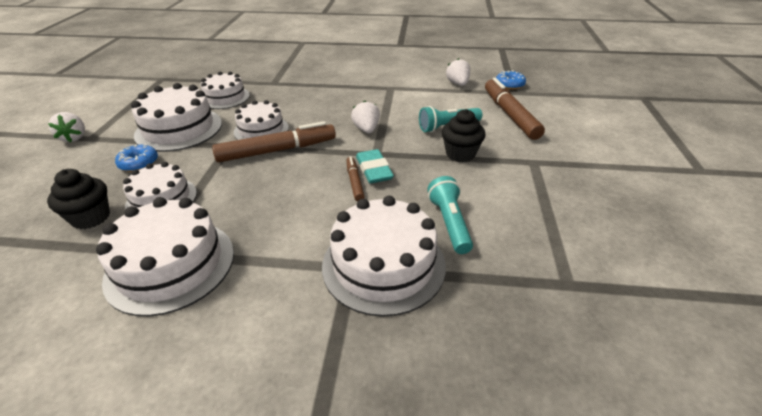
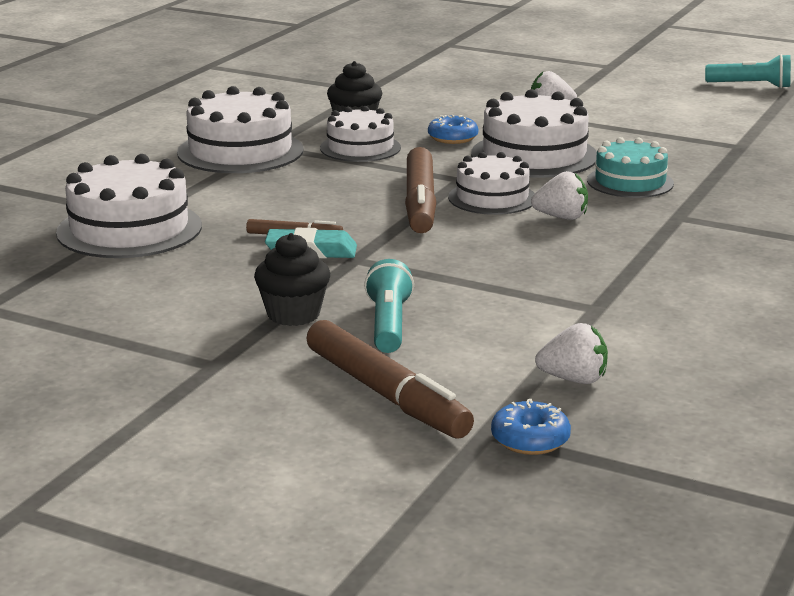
camera: 110 degrees right, 15 degrees down
(225, 98) = (630, 182): white cake -> turquoise cake
(366, 129) = (434, 263): white strawberry -> white strawberry (561, 217)
(449, 223) = (151, 272): turquoise flashlight -> turquoise flashlight (751, 86)
(510, 115) = (386, 394): brown marker -> brown marker turned 45 degrees clockwise

